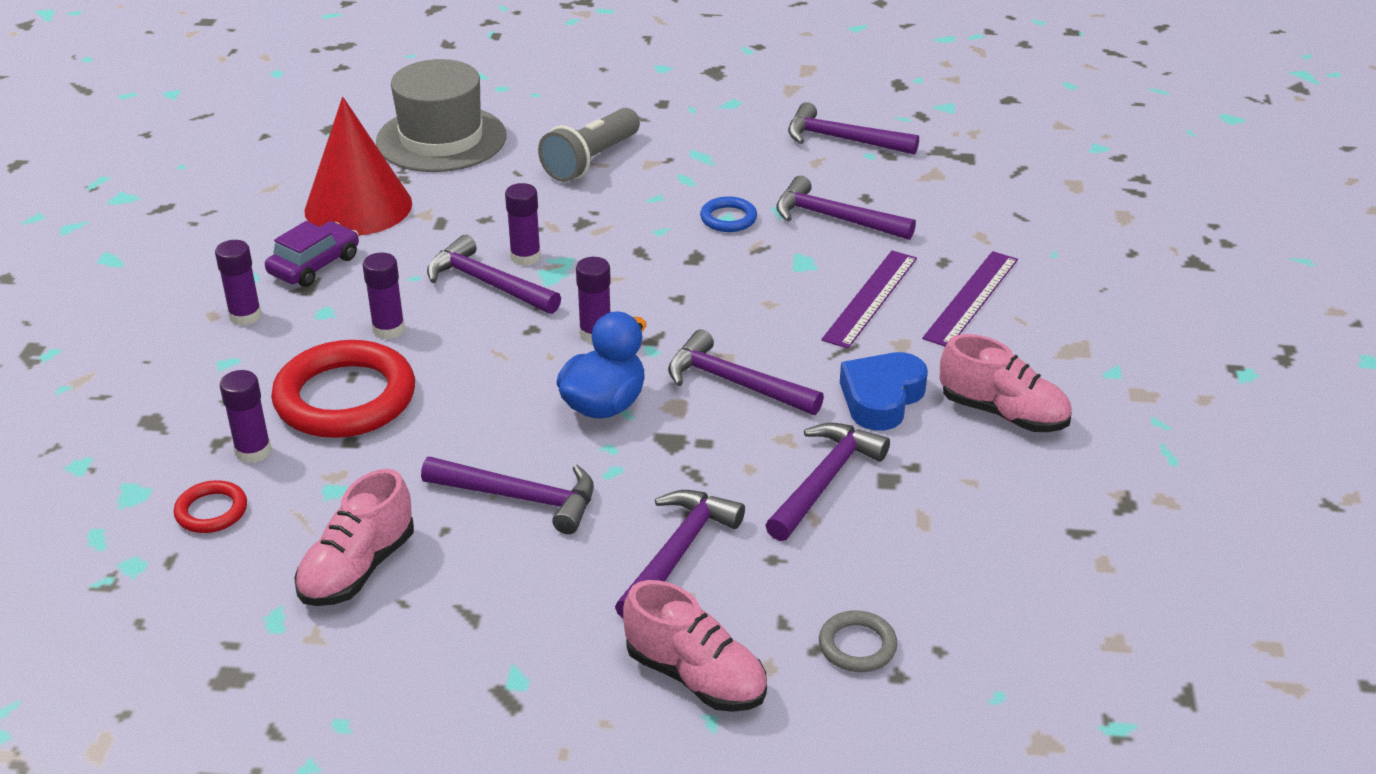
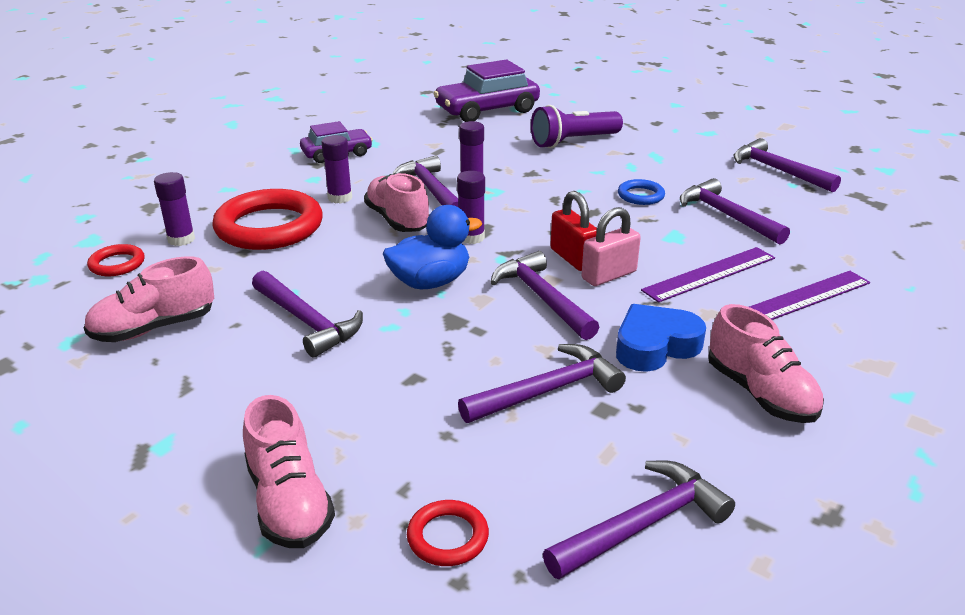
camera: 30 degrees right, 5 degrees down
(245, 316) = (266, 168): purple glue stick -> none
(358, 207) = (397, 131): red cone -> none
(441, 139) = (487, 110): grey hat -> purple car
(490, 338) = (398, 220): none -> pink shoe
(591, 161) = (573, 141): grey flashlight -> purple flashlight
(677, 554) = (375, 401): purple hammer -> purple hammer (642, 525)
(724, 324) = (572, 258): none -> red padlock
(777, 333) = (609, 275): none -> pink padlock
(857, 646) = (447, 537): grey ring -> red ring

